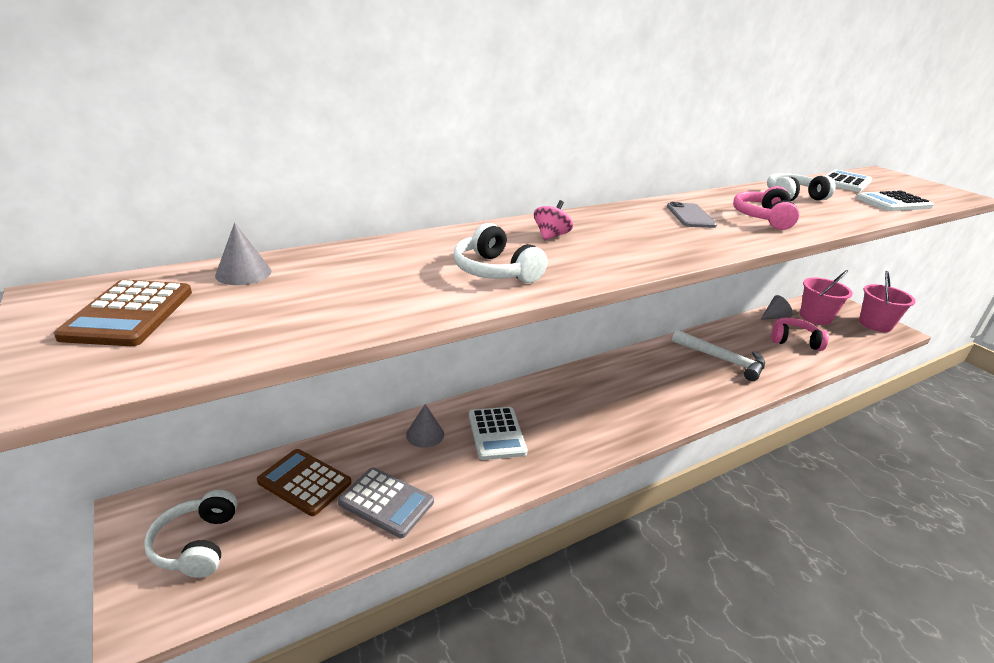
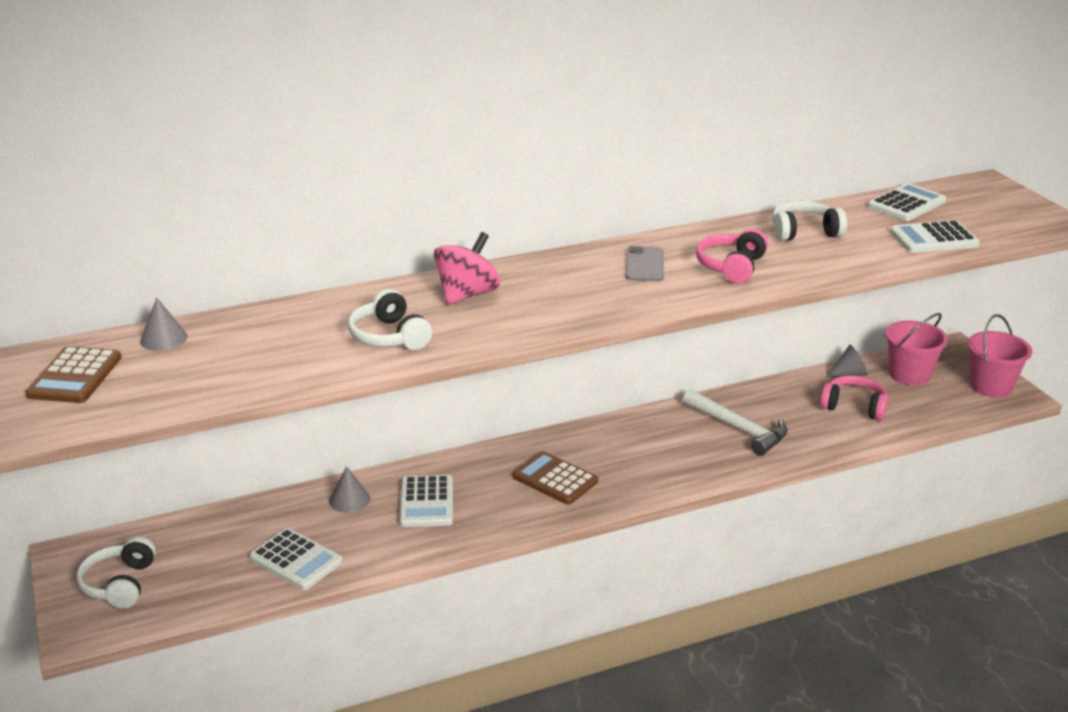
camera: 10 degrees right, 0 degrees up
(304, 482) = (220, 539): brown calculator -> brown calculator (555, 479)
(386, 502) = (296, 560): grey calculator -> white calculator
(551, 236) = (467, 294): pink spinning top -> pink spinning top, size x1.72

